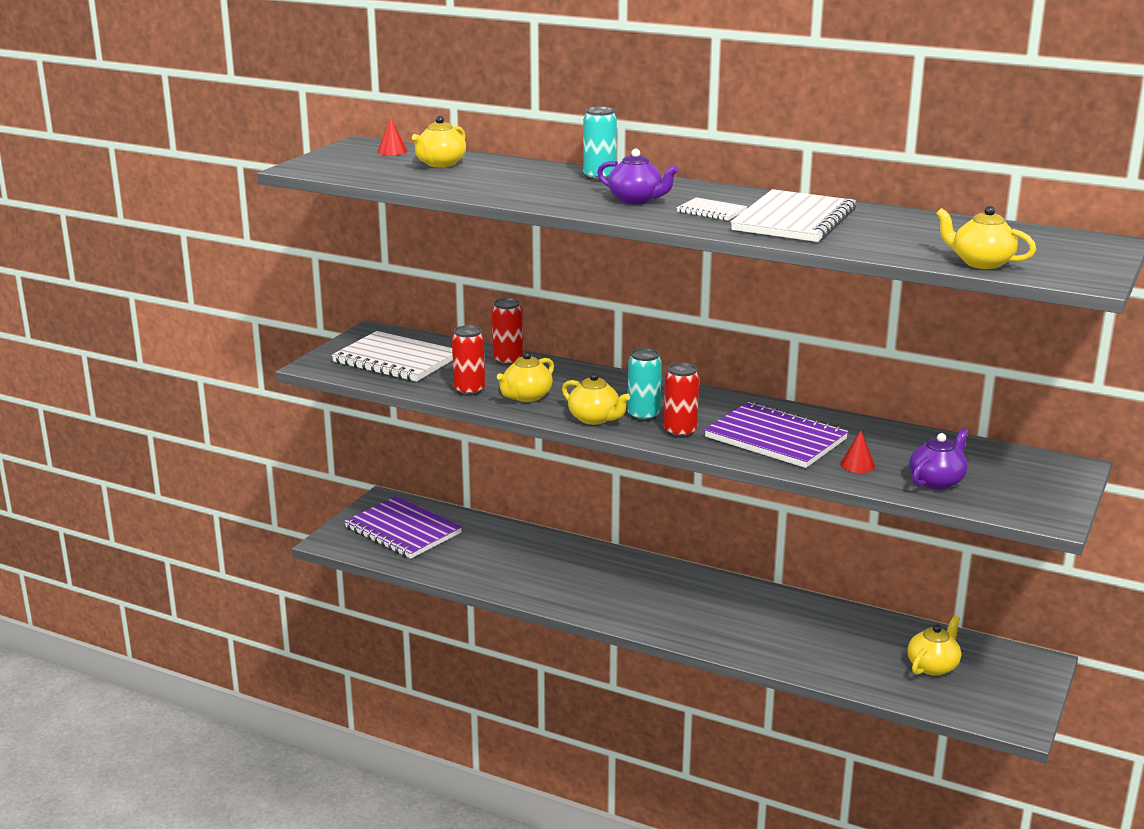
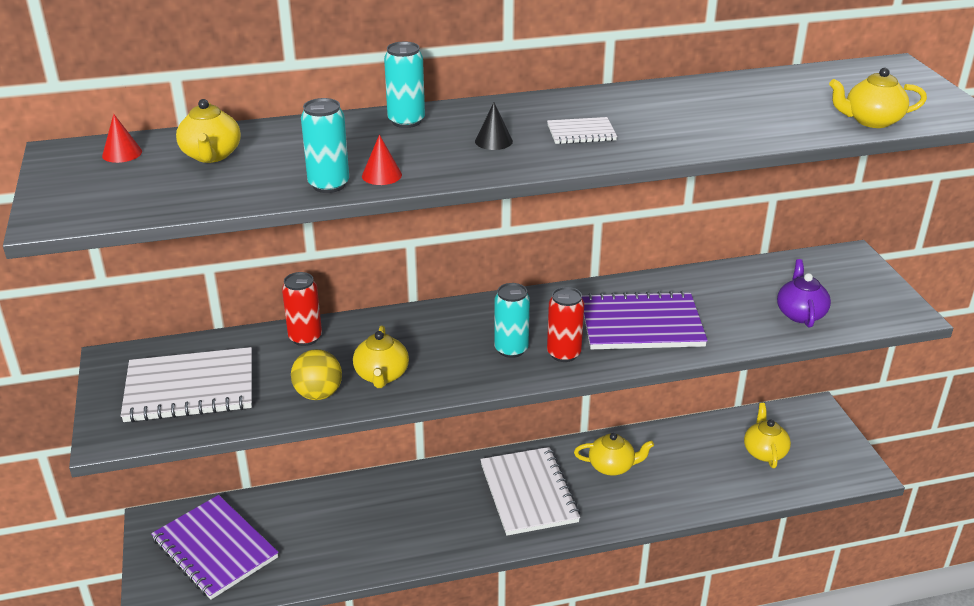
camera: 40 degrees left, 10 degrees up
(403, 530) = (215, 549): purple notebook -> purple notebook turned 45 degrees clockwise
(469, 391) = (318, 394): red can -> yellow ball
(480, 193) = (329, 185): none -> turquoise can
(595, 419) = (476, 373): yellow teapot -> yellow teapot (612, 466)
(636, 200) = (493, 141): purple teapot -> black cone
(794, 220) = (662, 120): white notebook -> white notebook (528, 493)
(857, 465) = (731, 324): red cone -> red cone (381, 175)

